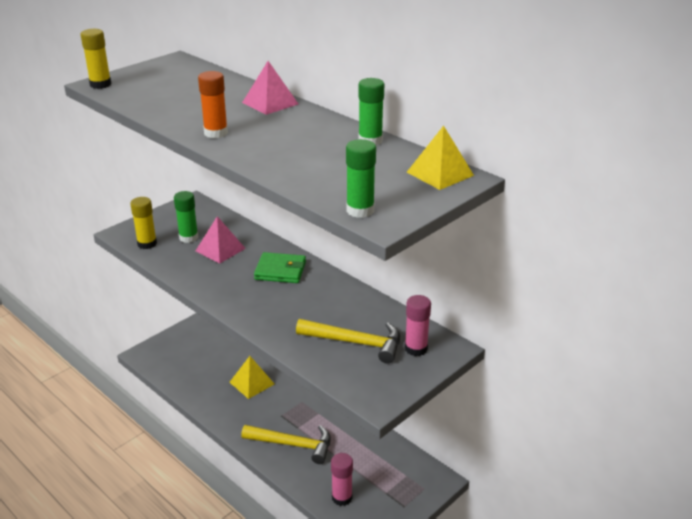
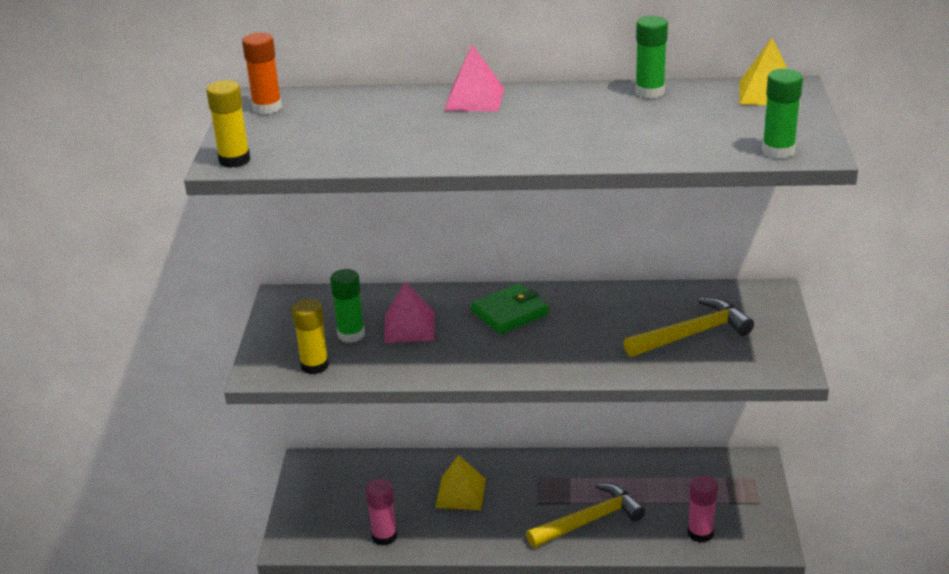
camera: 40 degrees left, 0 degrees up
(216, 133) = (494, 149): orange glue stick -> orange glue stick (267, 108)
(416, 348) = (747, 309): pink glue stick -> pink glue stick (384, 536)

